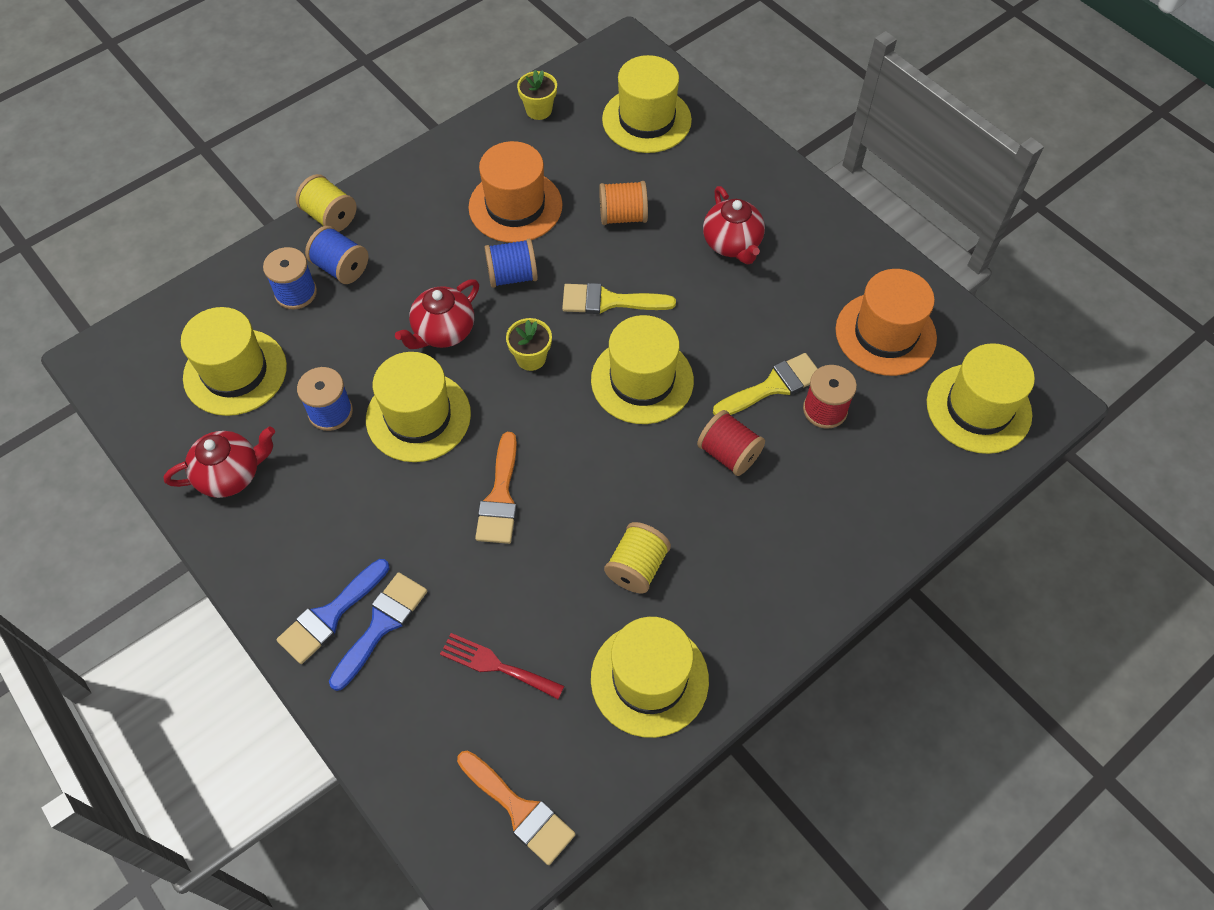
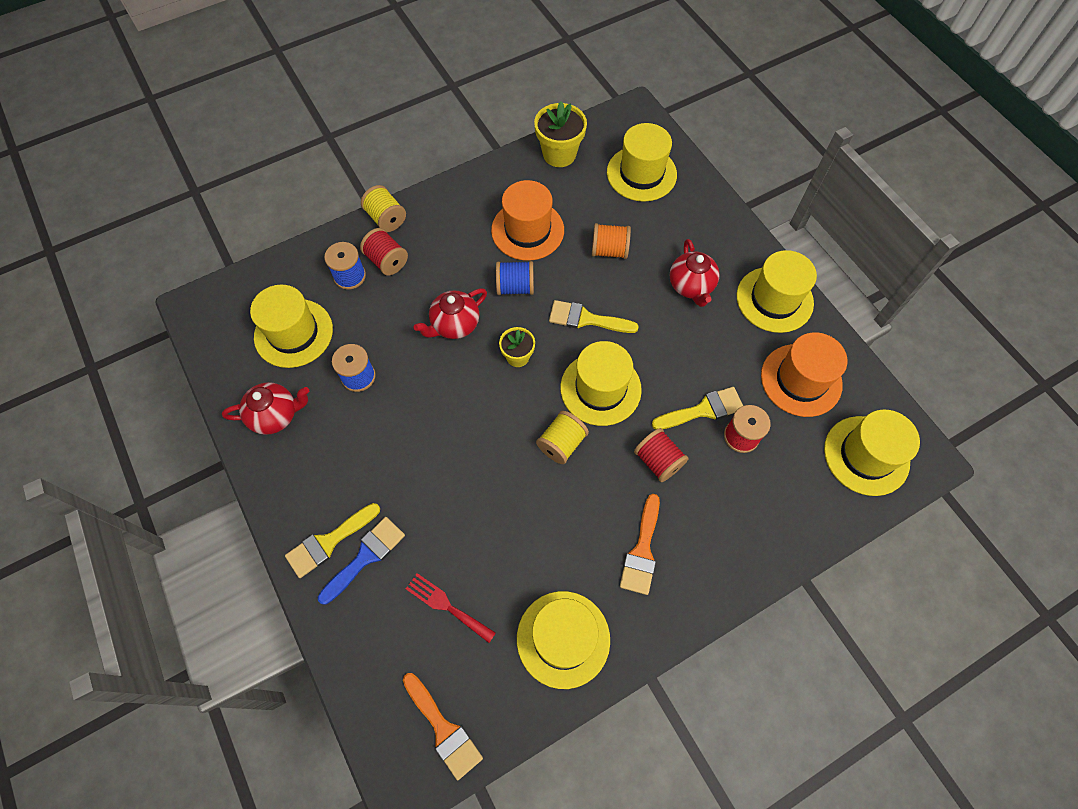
camera: 10 degrees right, 5 degrees up
(330, 615) = (329, 542): blue brush -> yellow brush
(341, 268) = (387, 261): blue spool -> red spool
(418, 416) = (423, 391): yellow hat -> yellow hat (774, 299)
(500, 497) = (474, 467): orange brush -> orange brush (642, 551)
(538, 110) = (559, 154): yellow flower pot -> yellow flower pot, size x1.64
(637, 567) = (569, 543): yellow spool -> yellow spool (561, 443)

